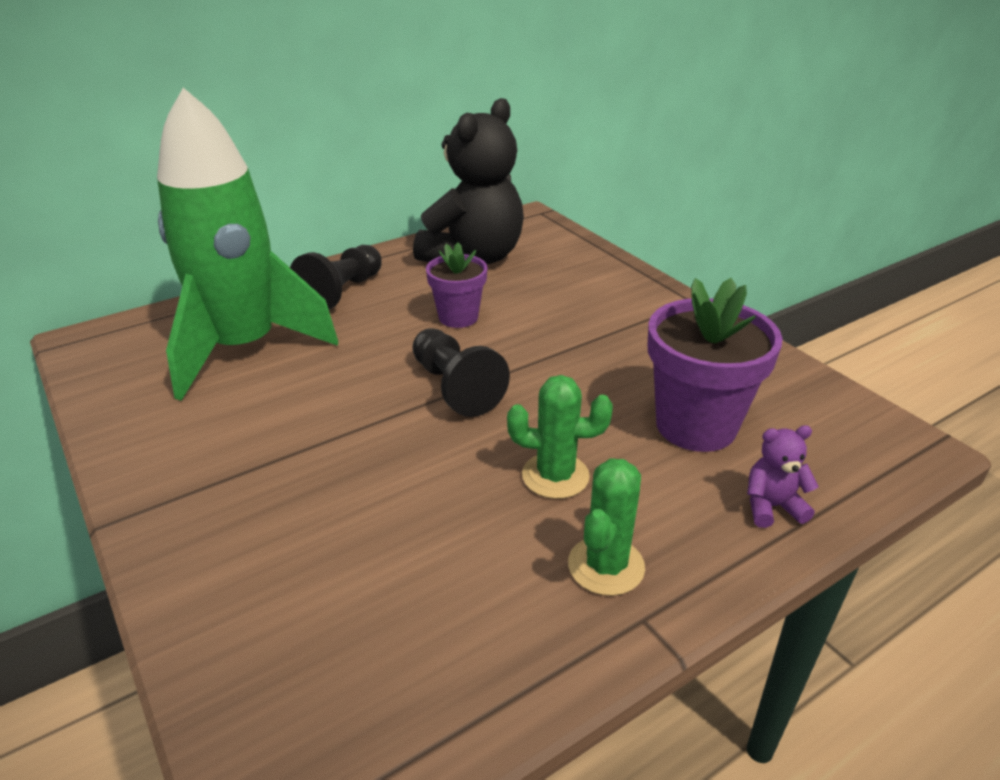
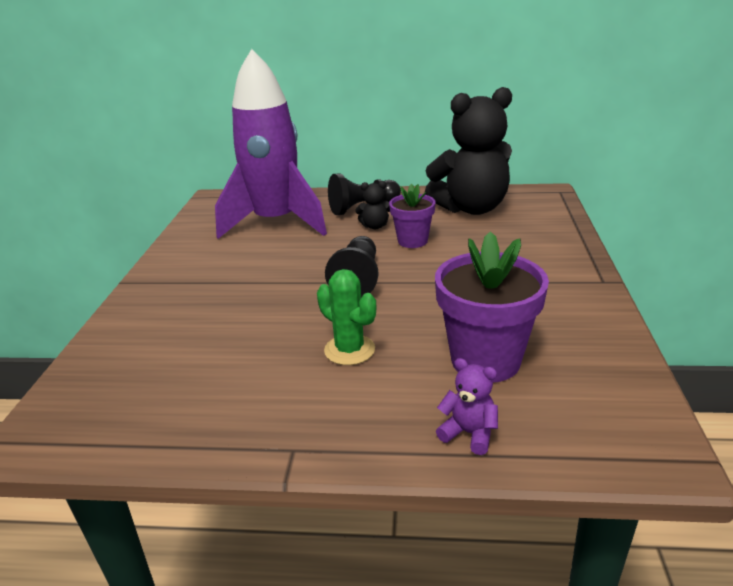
camera: 40 degrees right, 5 degrees down
(244, 348) = (276, 223): green rocket -> purple rocket
(389, 312) = (375, 226): none -> black teddy bear
(606, 566) = (311, 411): green cactus -> none

